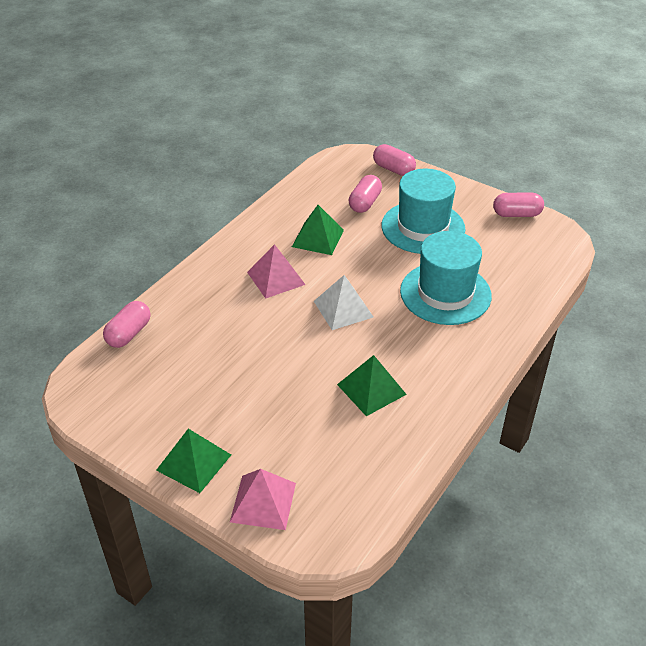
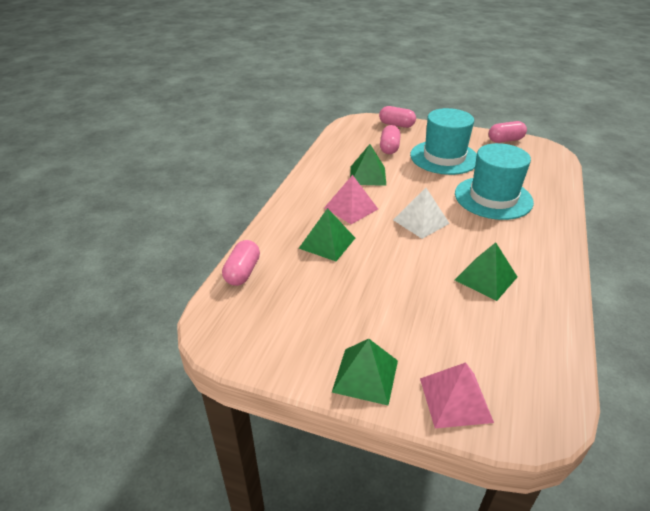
camera: 15 degrees left, 5 degrees down
(228, 316) = (327, 243): none -> green pyramid

